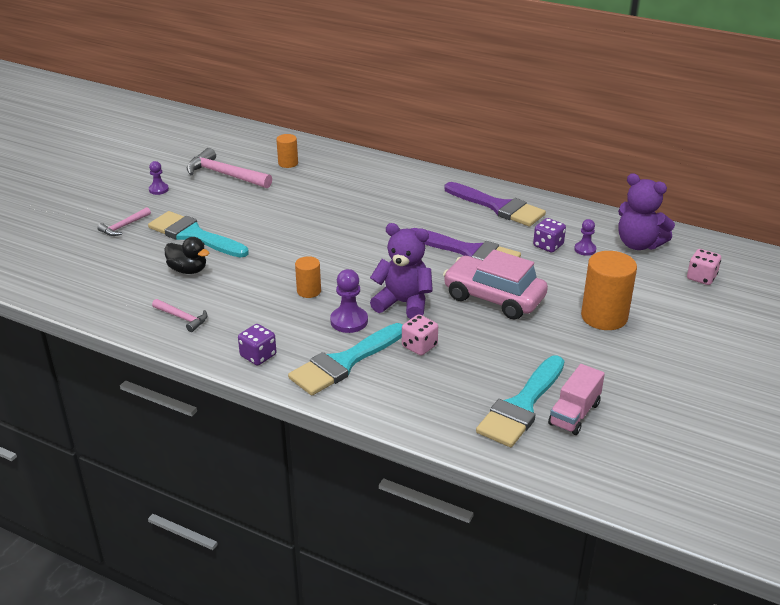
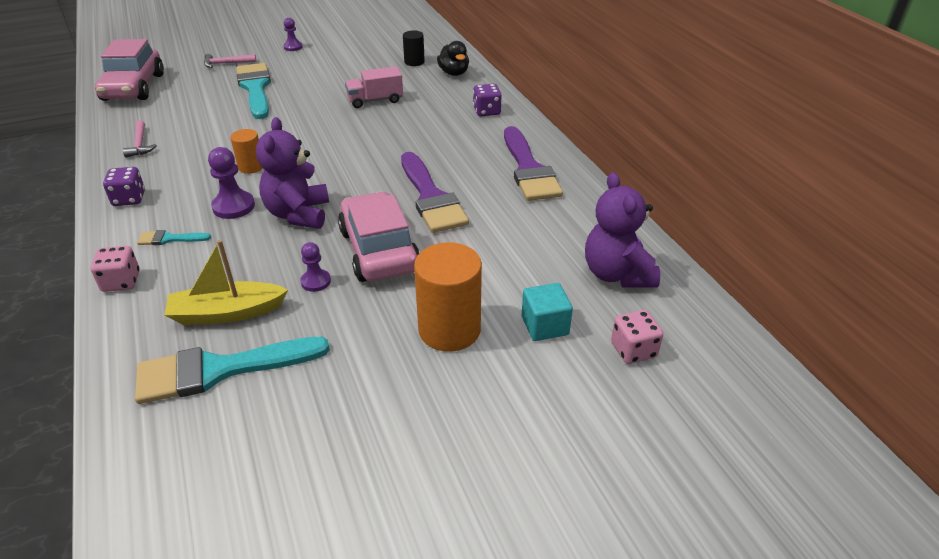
camera: 40 degrees right, 5 degrees up
(74, 281) = (133, 87): none -> pink car
(188, 270) = (206, 111): black duck -> black duck (454, 73)
(225, 175) = (354, 53): pink hammer -> none
(288, 163) = (414, 62): orange cylinder -> black cylinder
(345, 362) = (170, 239): turquoise brush -> turquoise brush, size x0.46
(403, 303) = (298, 214): purple teddy bear -> purple teddy bear turned 150 degrees counterclockwise
(419, 346) = (244, 258): pink dice -> pink dice (121, 282)
(468, 378) = (227, 313): none -> yellow boat
(548, 245) = (515, 228): purple dice -> purple dice (486, 111)
(574, 414) = (248, 412): pink truck -> pink truck (375, 100)
(585, 249) = (547, 250): purple pawn -> purple pawn (316, 281)
(645, 289) = (545, 326): none -> turquoise cube

